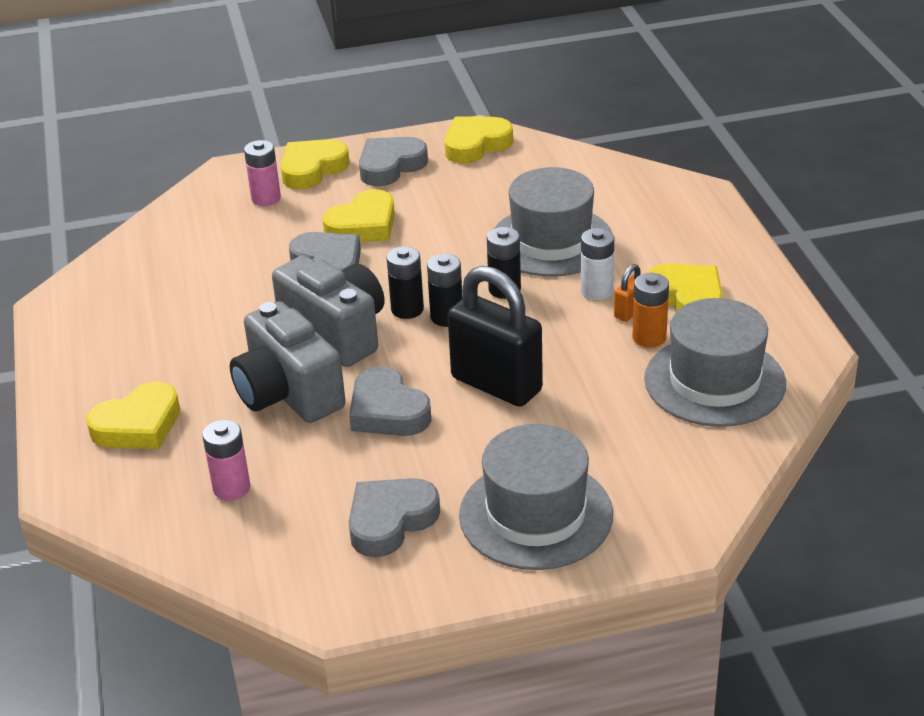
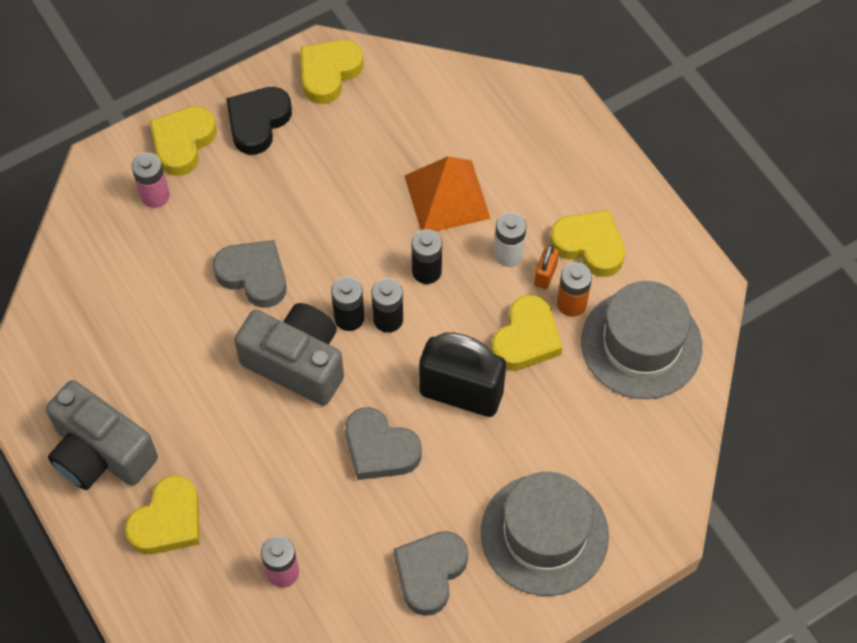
camera: 20 degrees left, 25 degrees up
(288, 393) = (285, 449): grey camera -> grey camera (101, 453)
(363, 225) = (265, 213): yellow heart -> yellow heart (526, 338)
(390, 166) = (258, 122): grey heart -> black heart
(551, 241) = (446, 196): grey hat -> orange pyramid

